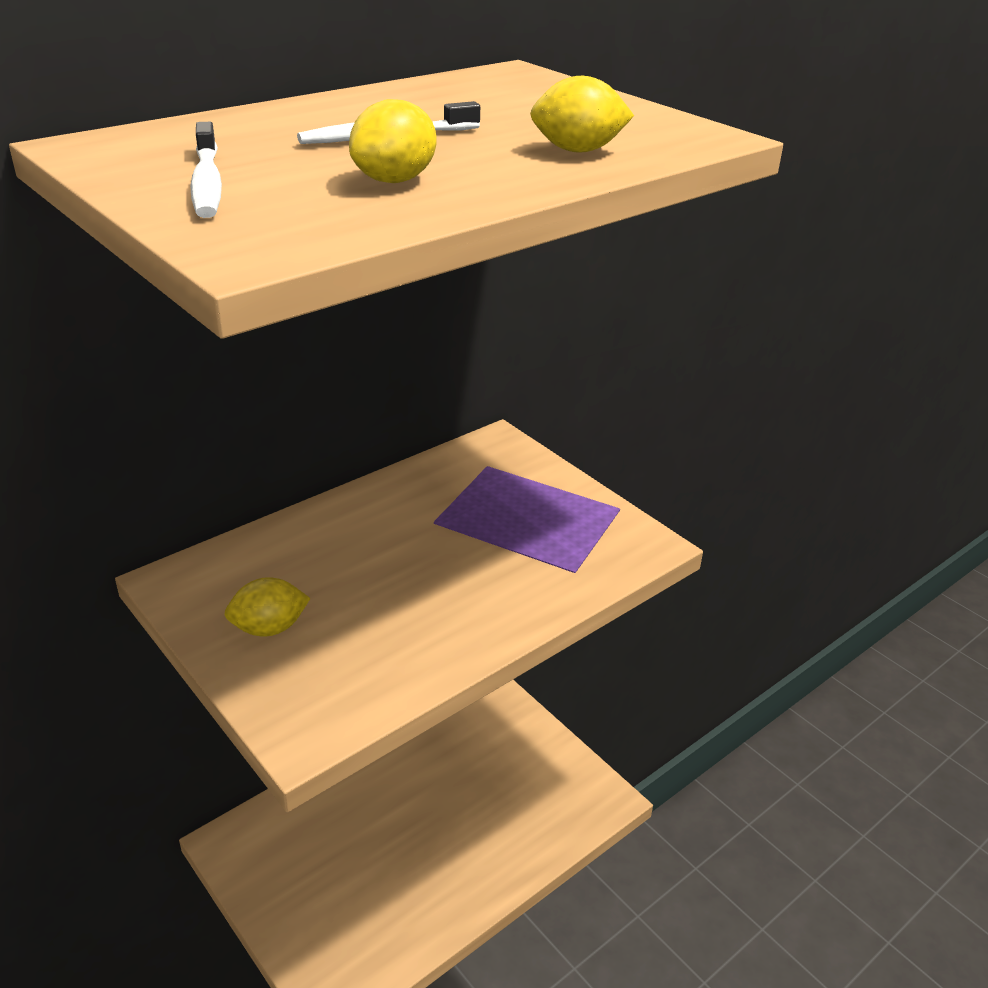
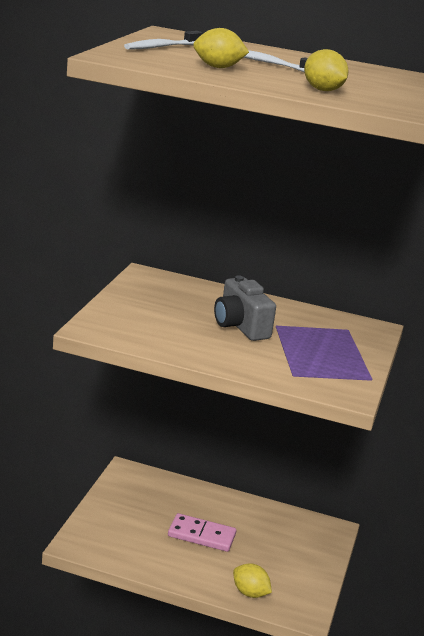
camera: 55 degrees right, 10 degrees down
(269, 628) = (143, 304): yellow lemon -> yellow lemon (250, 593)
(414, 557) = (240, 326): none -> grey camera
(415, 827) = (201, 535): none -> pink domino

